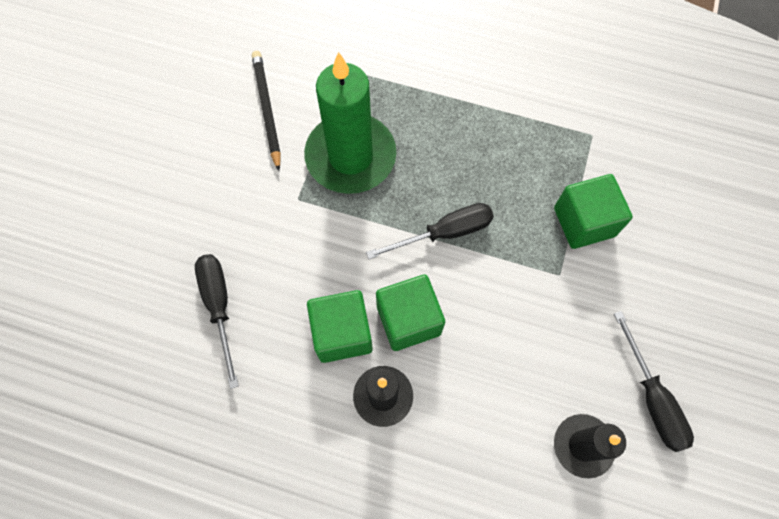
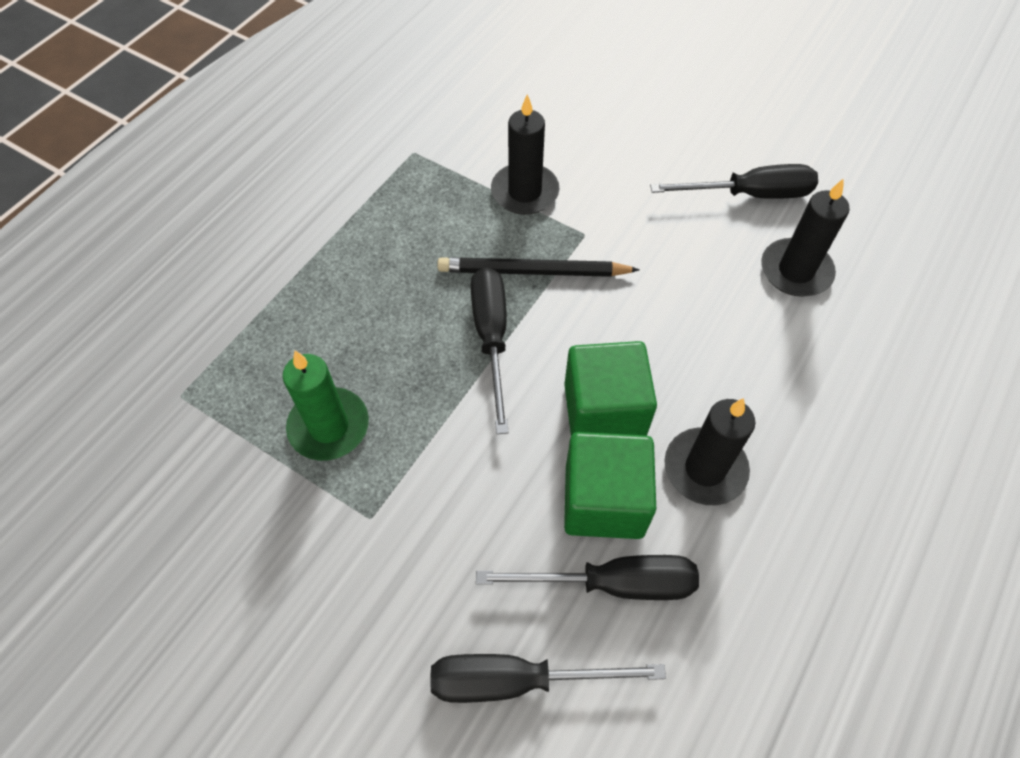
camera: 75 degrees left, 10 degrees down
(267, 110) = (190, 532): black pencil -> black pencil (533, 271)
(288, 349) = (612, 583): none -> black screwdriver
(350, 156) = (329, 426): green candle -> green candle, size x0.57
(584, 222) = (525, 192): green cube -> black candle

